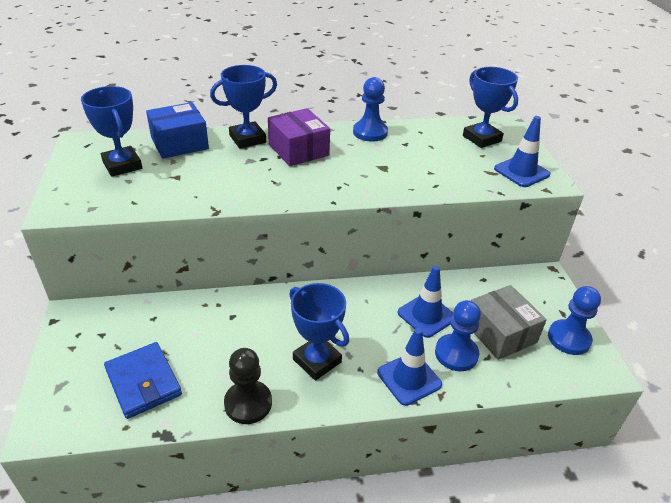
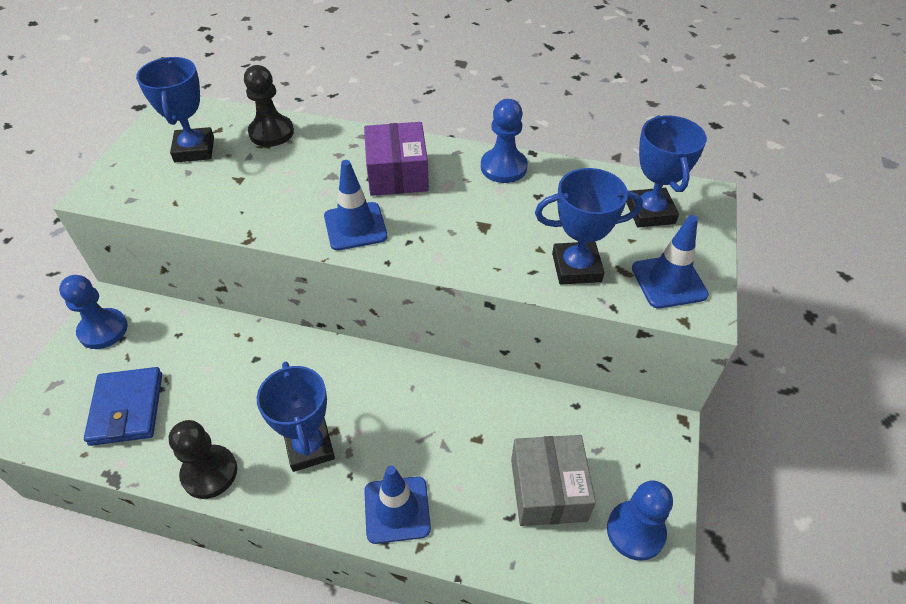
camera: 25 degrees right, 10 degrees up
(179, 143) = (271, 132): blue box -> black pawn
(247, 139) = (349, 144): blue trophy -> blue trophy (576, 267)
(426, 315) = (471, 432): blue traffic cone -> blue traffic cone (355, 226)
(456, 354) = (473, 498): blue pawn -> blue pawn (103, 330)

